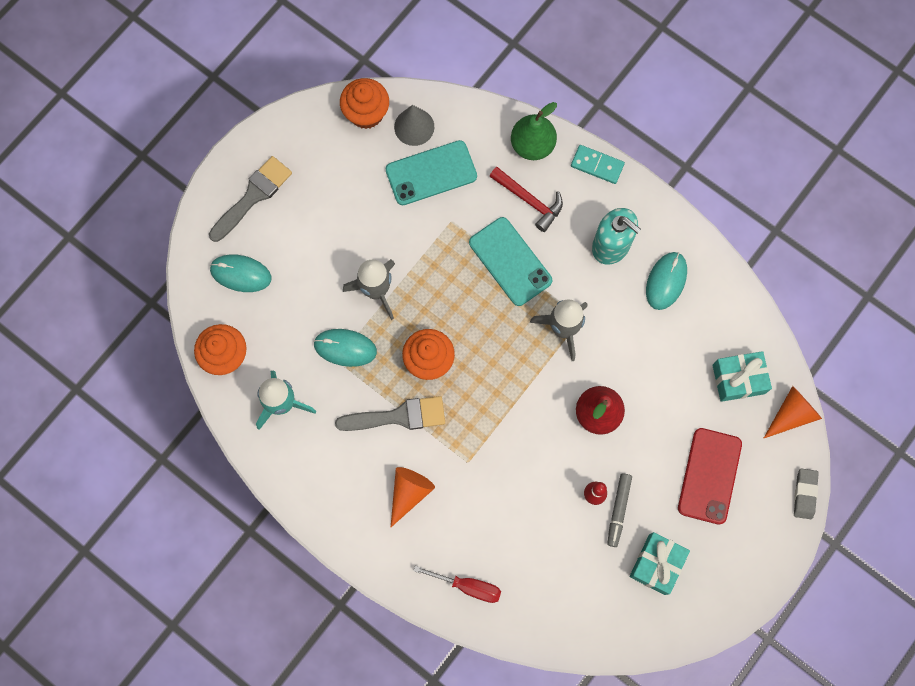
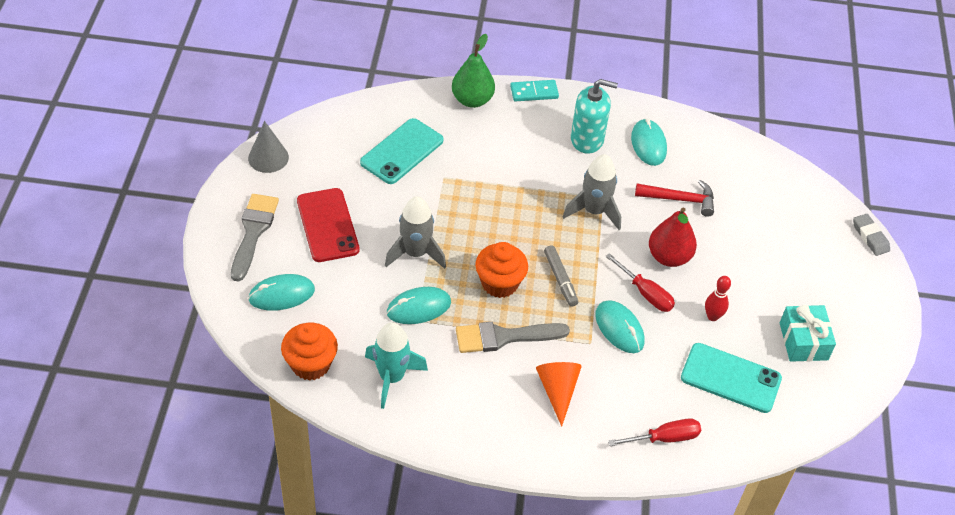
camera: 35 degrees left, 25 degrees down
(366, 113) = (315, 133): orange cupcake -> none
(398, 416) = (504, 337): grey brush -> grey brush turned 150 degrees counterclockwise
(414, 127) = (364, 126): grey cone -> grey cone (268, 157)
(502, 462) = (619, 328): none -> turquoise mouse
(510, 261) = (514, 184): turquoise phone -> turquoise phone (730, 378)
(529, 201) = (498, 137): red hammer -> red hammer (680, 199)
(550, 439) = (645, 293): none -> red screwdriver
(618, 510) = (741, 317): grey marker -> grey marker (560, 279)
(709, 476) = (790, 259): red phone -> red phone (328, 225)
(738, 379) = (756, 184): turquoise gift -> none
(791, 414) = (814, 189): orange cone -> none

